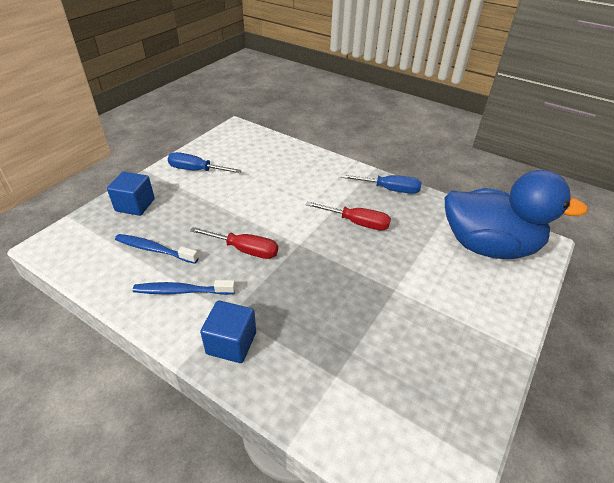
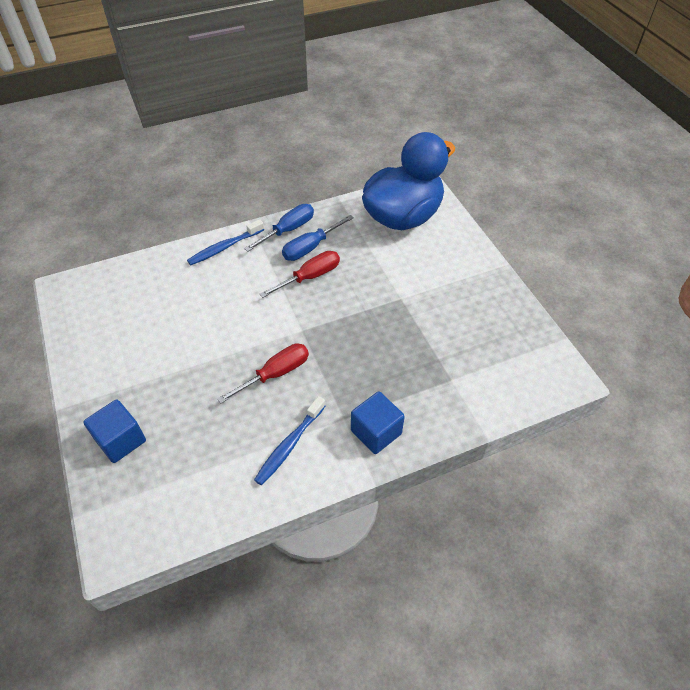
camera: 55 degrees left, 10 degrees up
(154, 249) = (212, 447): blue toothbrush -> blue toothbrush (224, 247)
(197, 170) = (111, 359): blue screwdriver -> blue screwdriver (311, 247)

